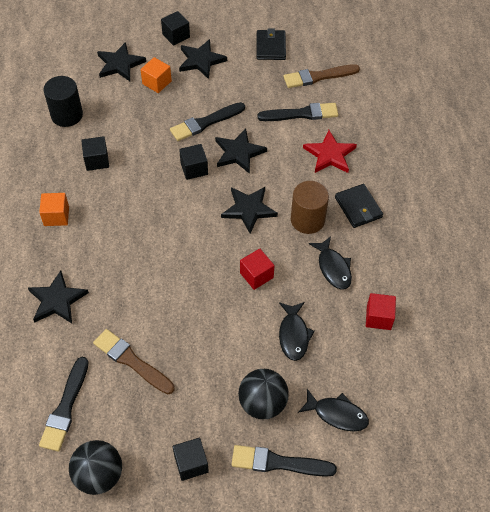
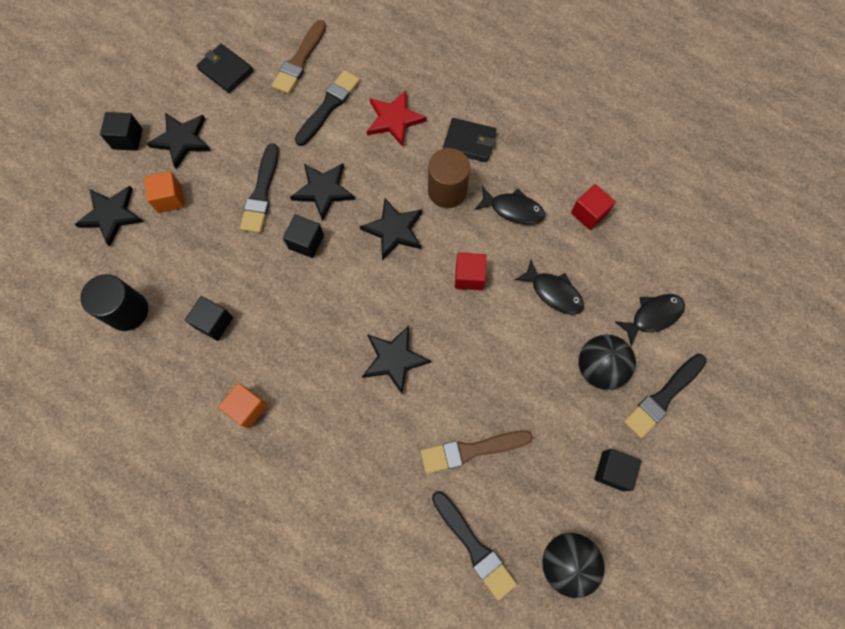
camera: 50 degrees left, 15 degrees up
(57, 300) = (348, 474): black star -> black star (394, 359)

